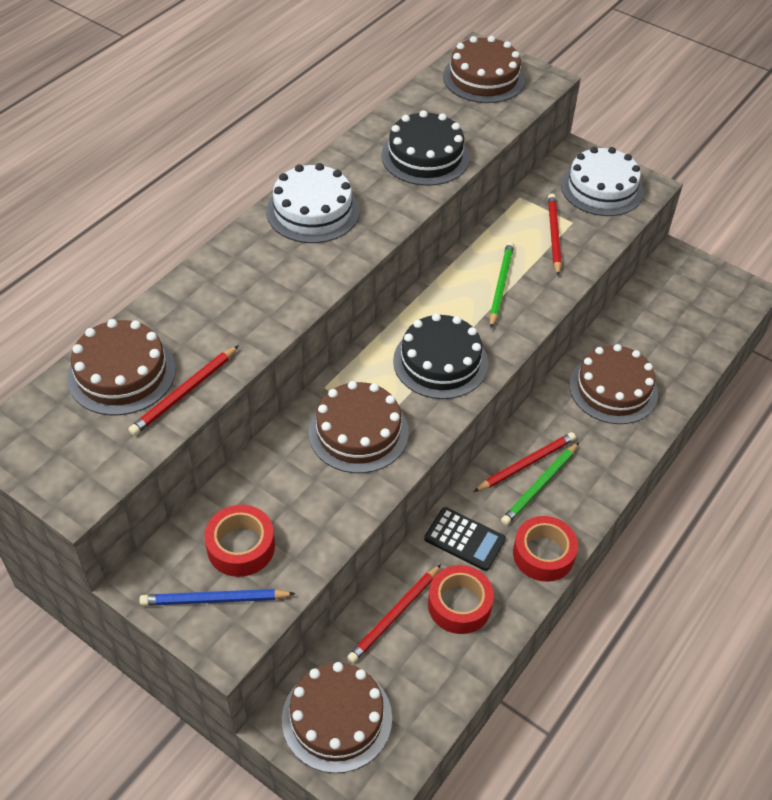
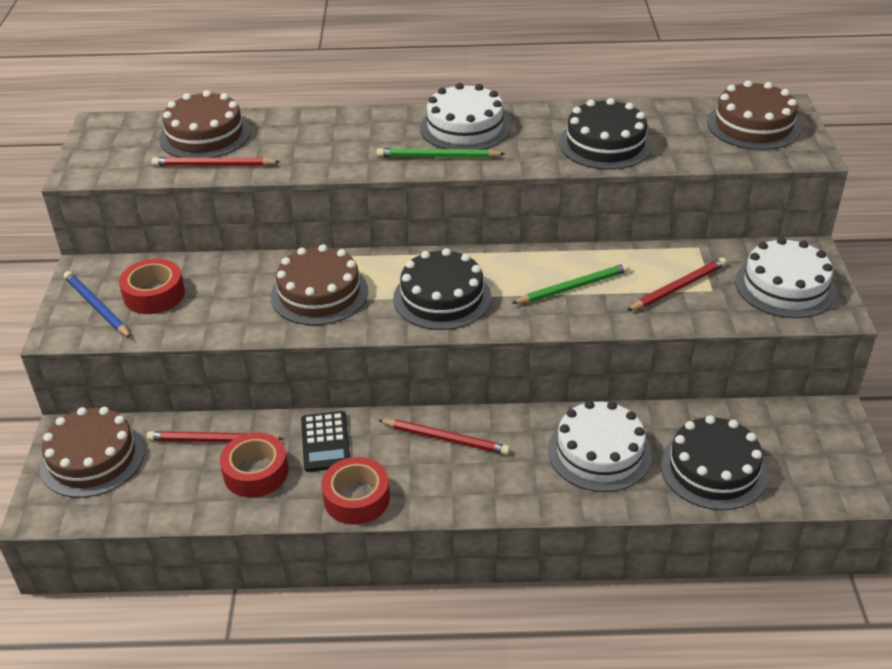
camera: 55 degrees right, 10 degrees down
(540, 486) = (430, 459): green pencil -> green pencil (438, 157)
(613, 389) = (599, 452): brown cake -> white cake
(676, 344) = (713, 469): none -> black cake

